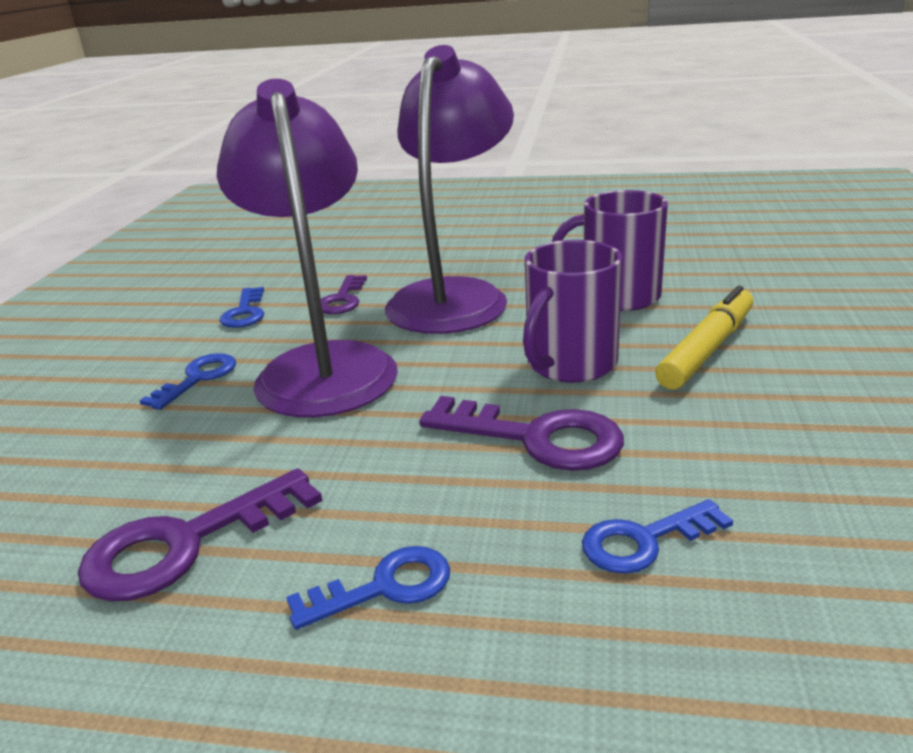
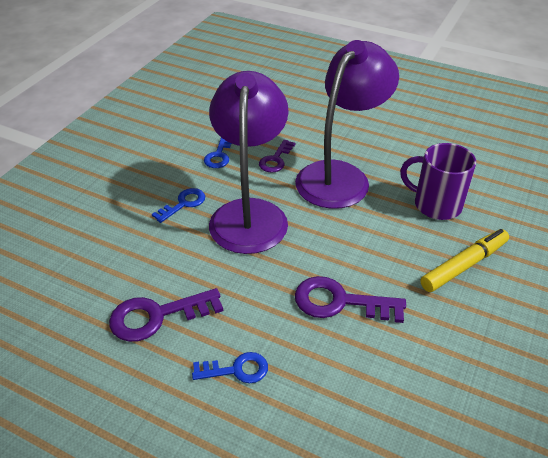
camera: 15 degrees right, 15 degrees up
(536, 438) = (340, 302): purple key -> purple key turned 150 degrees clockwise
(570, 364) = (381, 254): purple mug -> none
(644, 541) = (363, 383): blue key -> none

